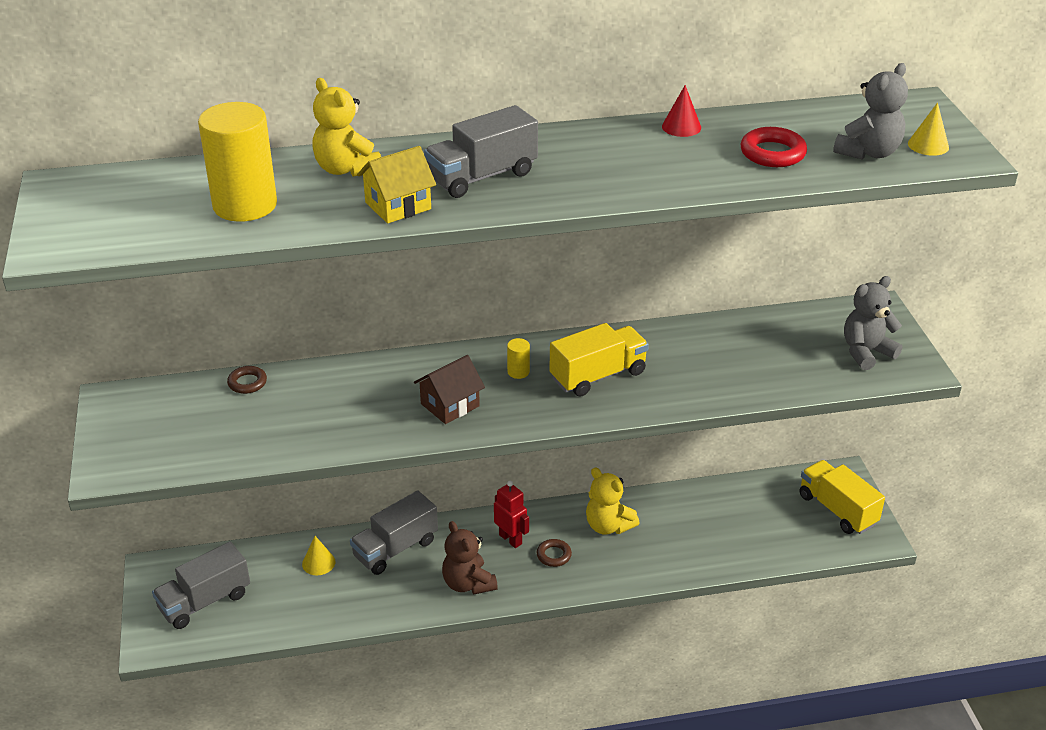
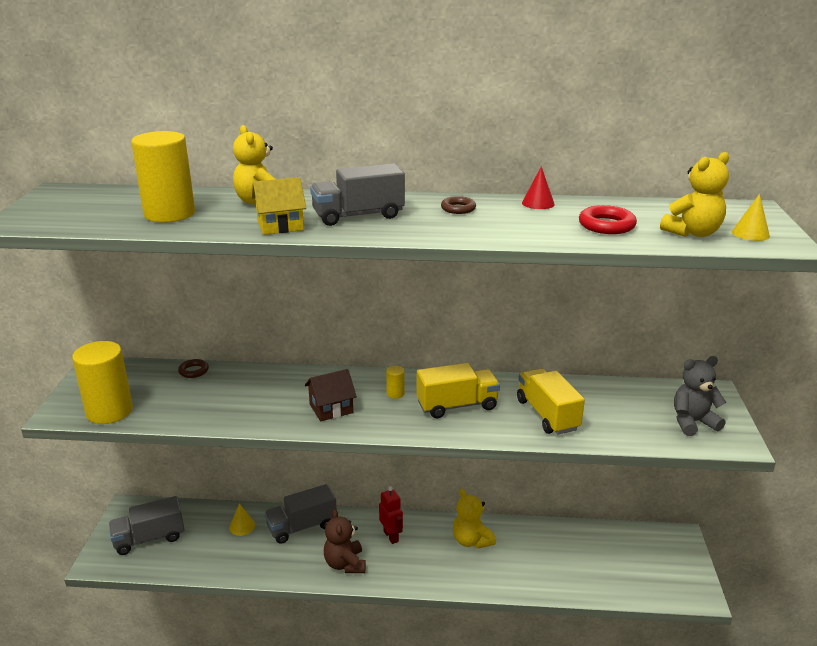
camera: 15 degrees right, 10 degrees down
(171, 457) = (109, 411): none -> yellow cylinder
(554, 555) = (420, 555): brown ring -> brown ring (458, 209)
(837, 510) = (668, 564): yellow truck -> yellow truck (547, 415)
(868, 152) = (693, 233): grey teddy bear -> yellow teddy bear

